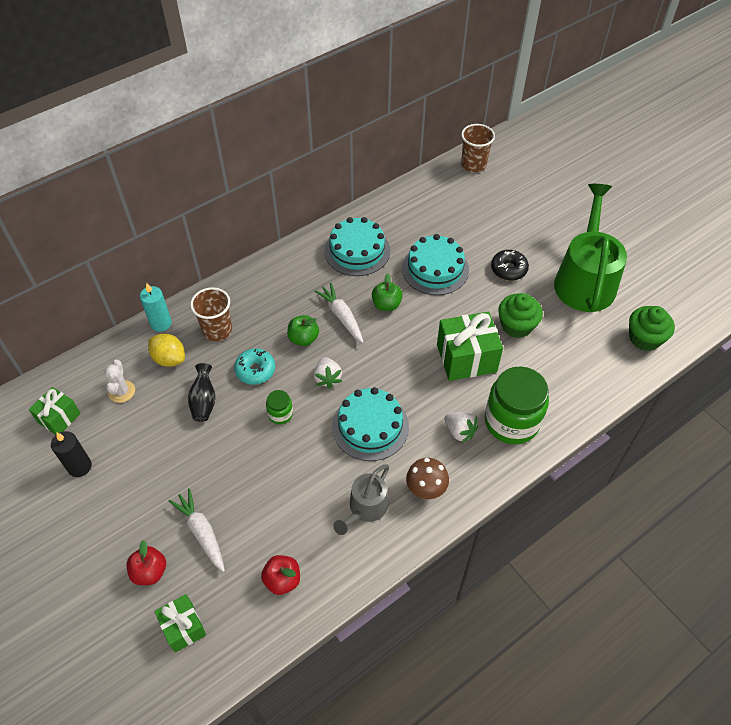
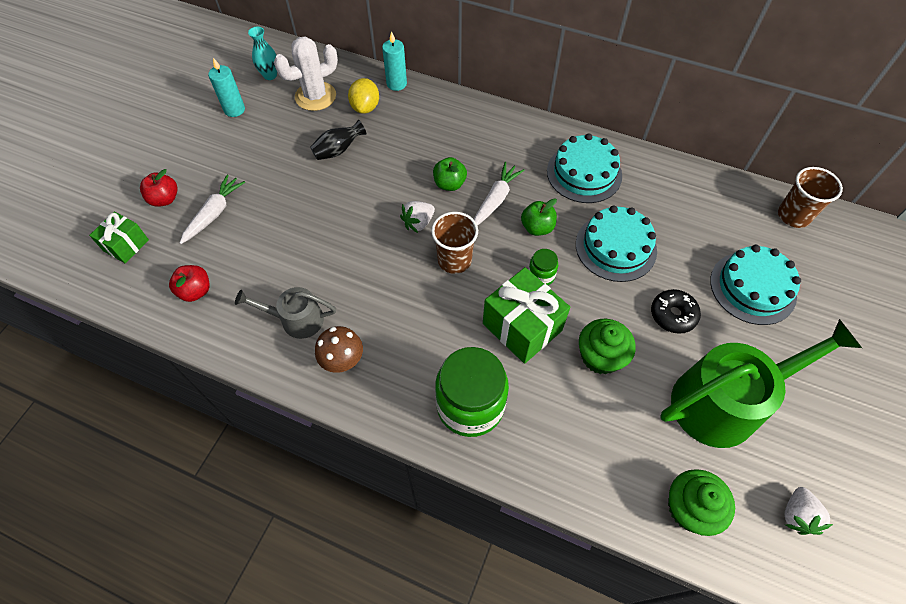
camera: 60 degrees right, 5 degrees up
(59, 418) = (270, 75): green gift -> turquoise vase
(79, 466) = (234, 110): black candle -> turquoise candle
(122, 391) = (315, 96): white cactus -> white cactus, size x1.68
(217, 330) = (415, 121): brown cup -> brown cup (454, 260)
(255, 370) = (392, 168): turquoise donut -> none
(280, 414) = (358, 208): green jar -> green jar (541, 275)
(370, 426) = (386, 281): turquoise cake -> turquoise cake (752, 287)
(459, 431) = (427, 361): white strawberry -> white strawberry (797, 515)

